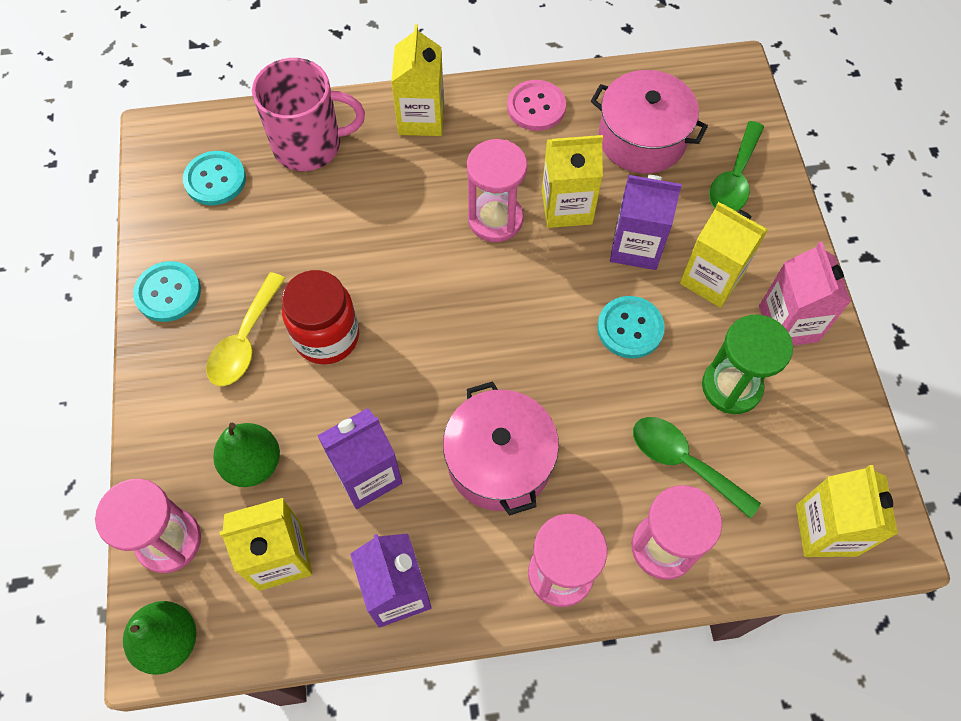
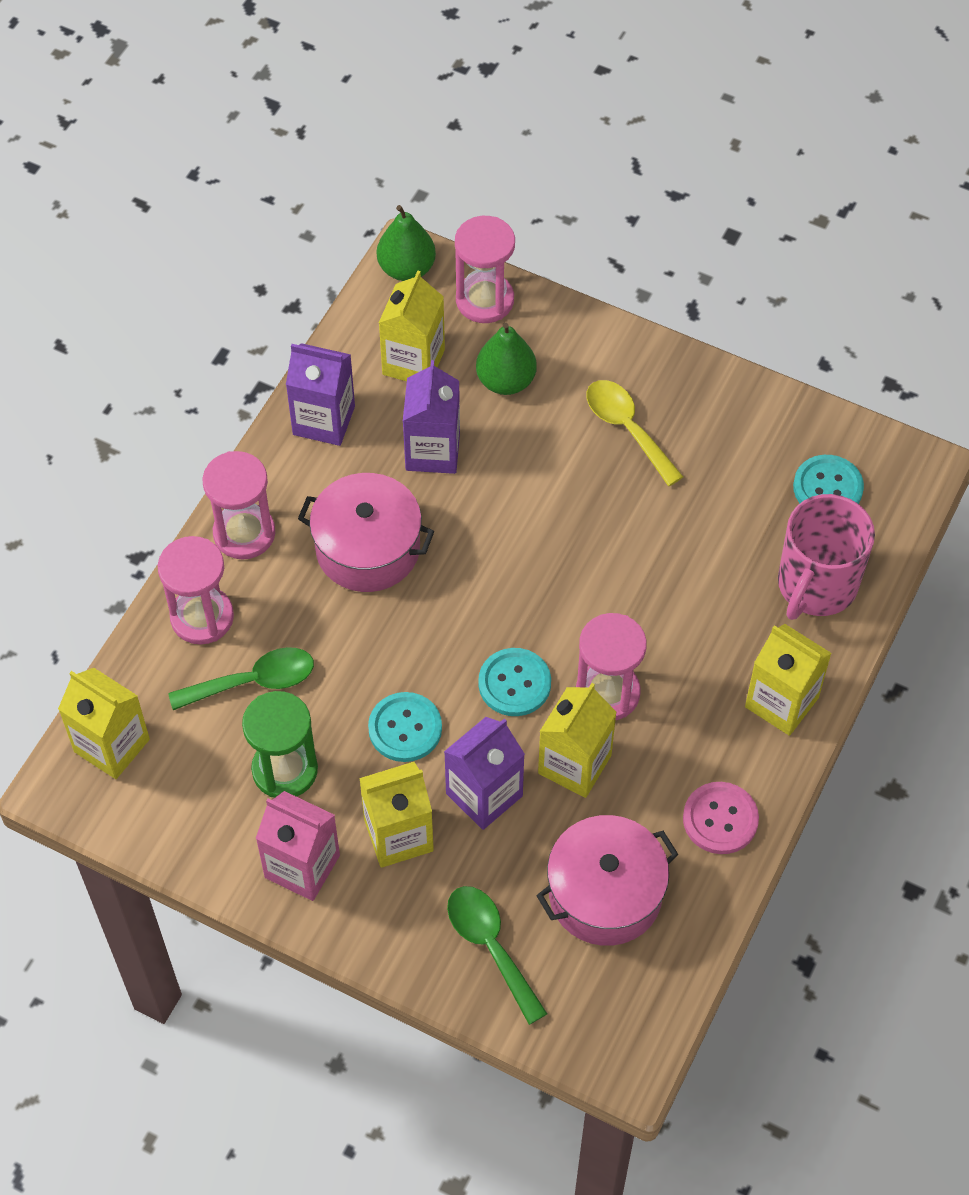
camera: 125 degrees right, 5 degrees down
(168, 293) = (721, 396): turquoise button -> turquoise button (514, 683)
(327, 336) = (584, 489): red jar -> none

